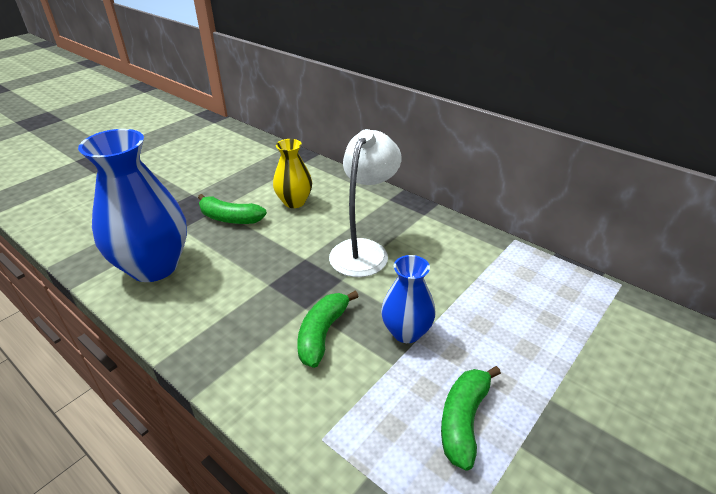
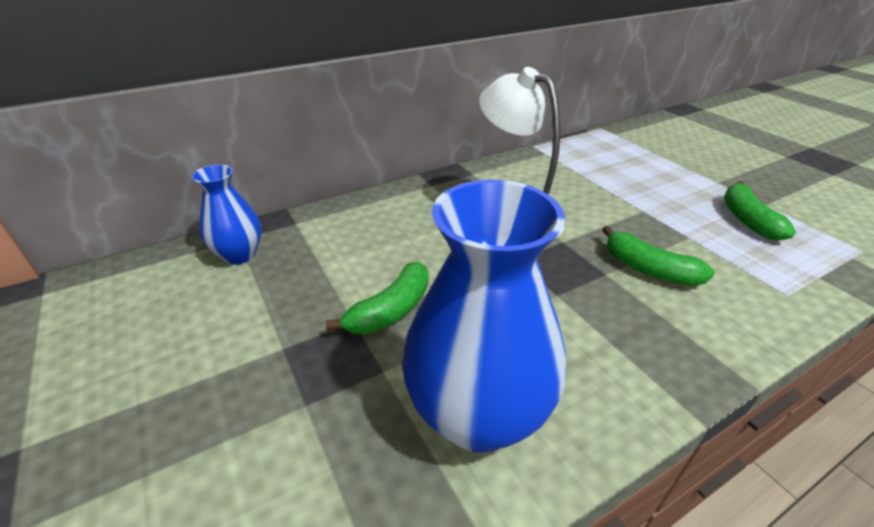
camera: 70 degrees left, 0 degrees up
(294, 202) = (390, 247): yellow vase -> none
(406, 332) = (647, 221): blue vase -> blue vase (239, 255)
(463, 420) = (747, 219): green banana -> green banana turned 45 degrees clockwise

